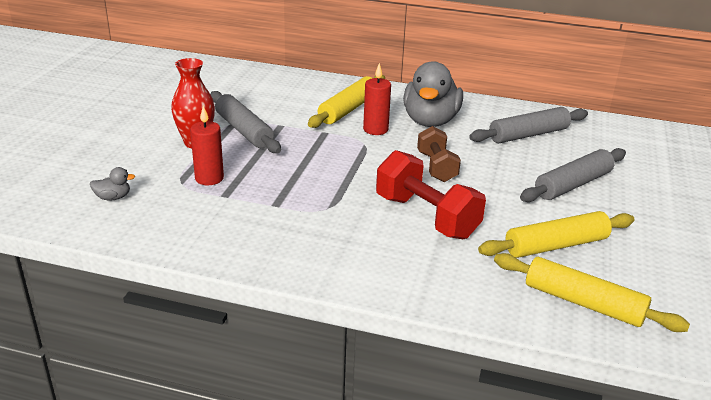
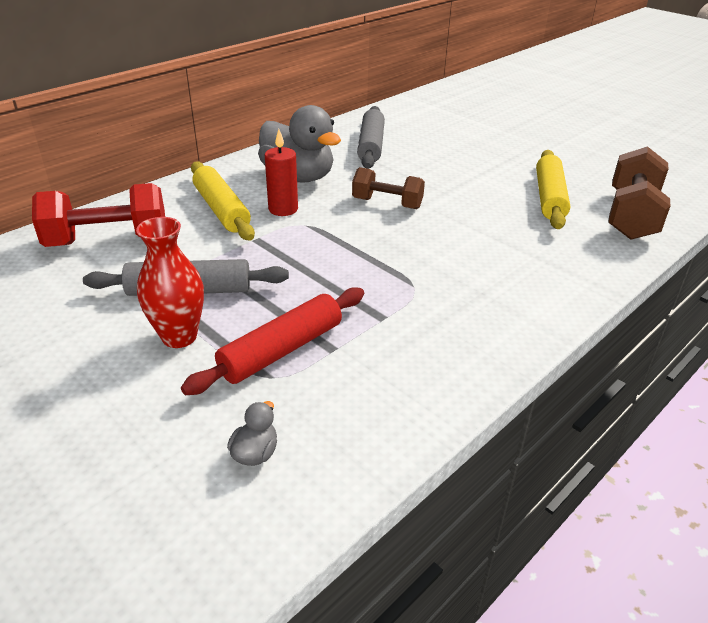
camera: 60 degrees left, 5 degrees up
(209, 178) = (281, 350): red candle -> red rolling pin
(426, 217) = (469, 238): red dumbbell -> red dumbbell (108, 241)
(573, 184) = (466, 158): grey rolling pin -> none
(583, 303) = (631, 216): yellow rolling pin -> brown dumbbell

